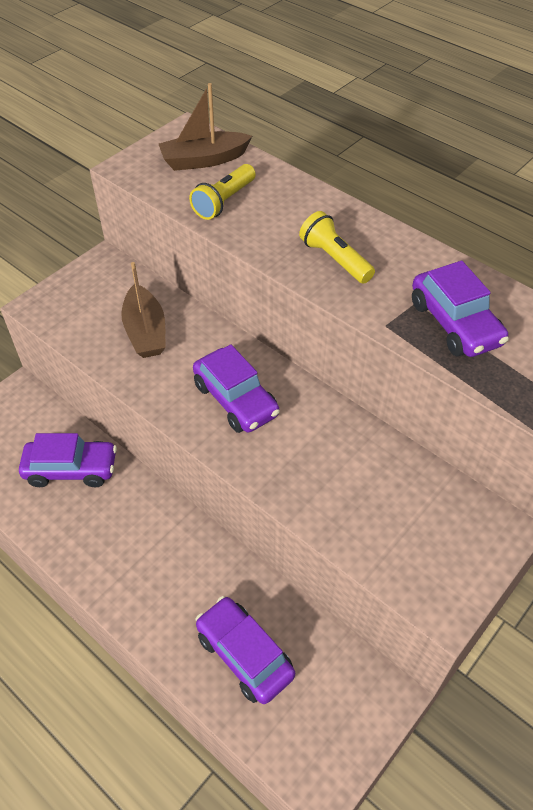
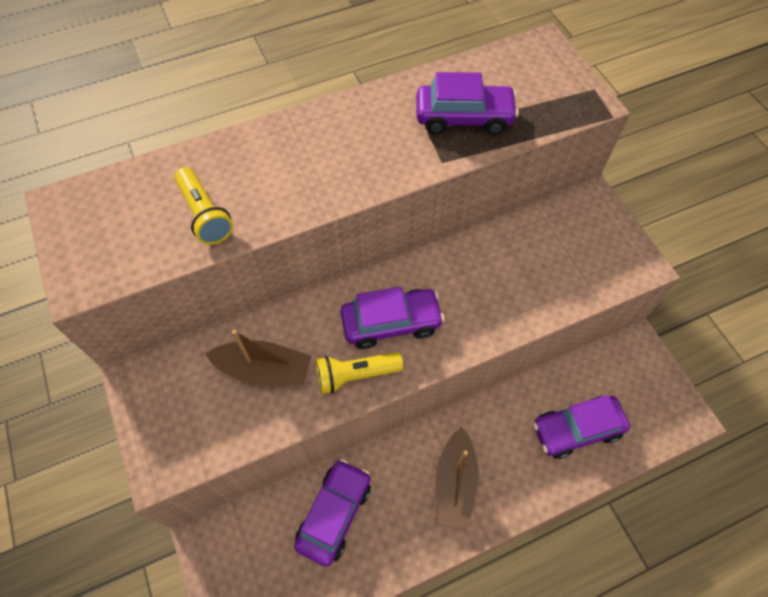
camera: 65 degrees left, 10 degrees up
(204, 160) = (125, 207): brown boat -> brown boat (455, 483)
(335, 259) = (344, 162): yellow flashlight -> yellow flashlight (355, 375)

